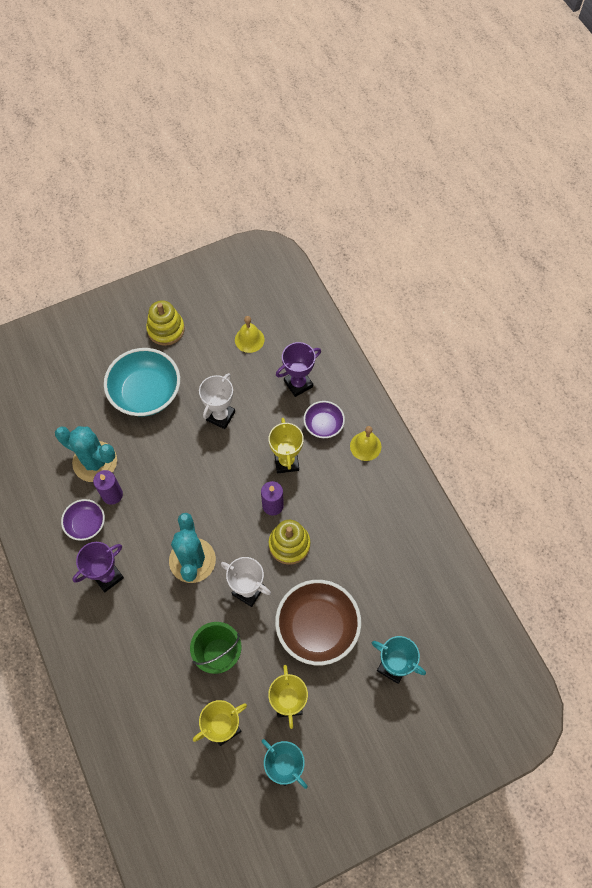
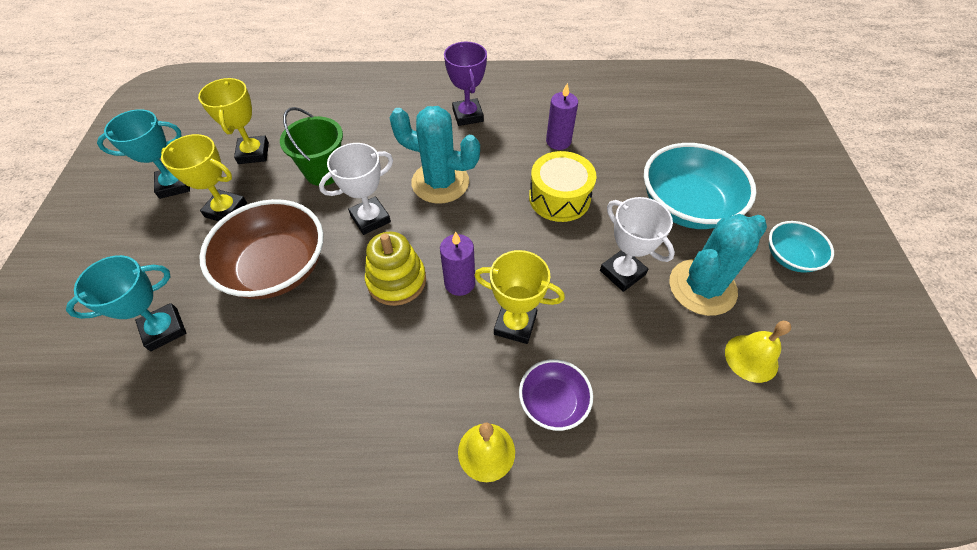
camera: 115 degrees right, 10 degrees down
(86, 524) = (534, 114): purple bowl -> none
(95, 462) = (607, 138): turquoise cactus -> turquoise cactus (702, 287)
(166, 329) = (790, 257): yellow stacking toy -> turquoise bowl
(172, 473) = (559, 198): none -> yellow drum
(298, 384) = (644, 396): purple trophy -> none

